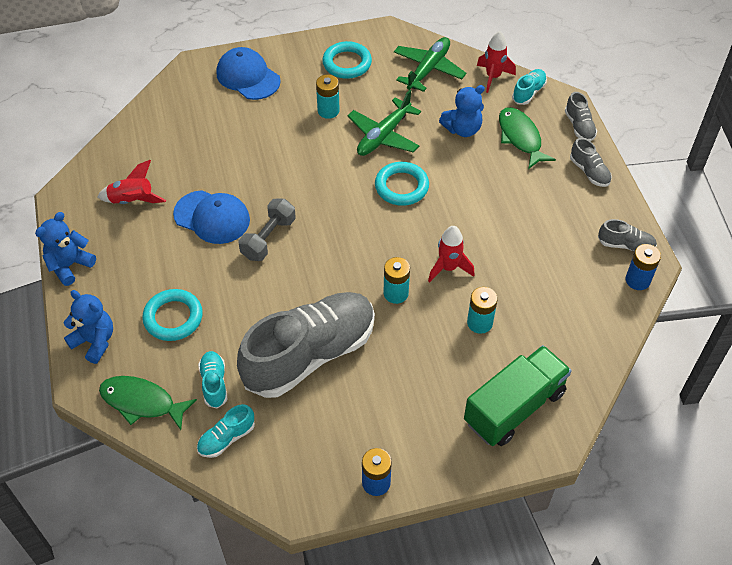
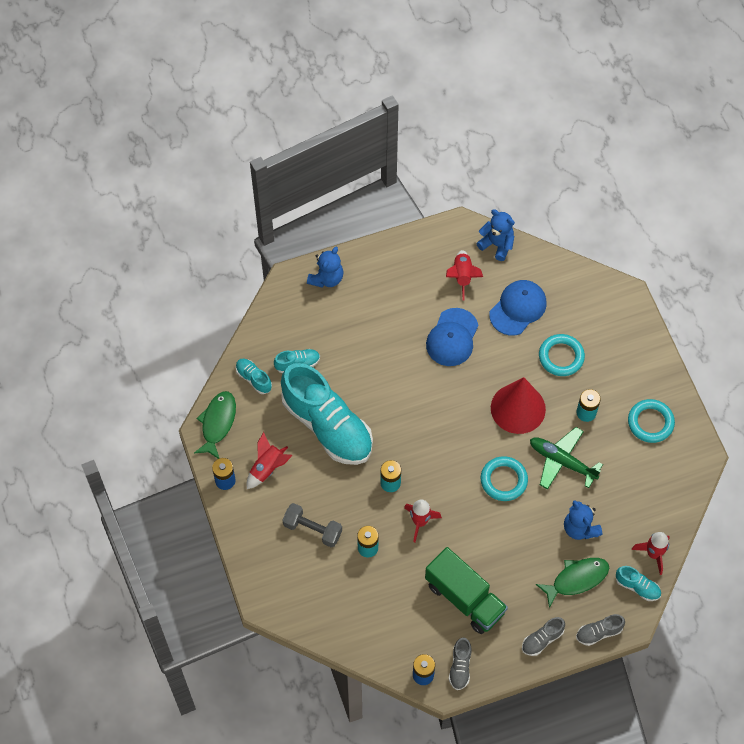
camera: 85 degrees right, 10 degrees up
(70, 265) = (393, 246): blue teddy bear -> blue teddy bear (497, 244)
(142, 402) = (278, 319): green fish -> green fish (217, 423)
(173, 318) = (352, 326): turquoise ring -> turquoise ring (561, 357)
(248, 77) = (619, 341): blue cap -> blue cap (518, 308)
(268, 238) = (435, 382): grey dumbbell -> grey dumbbell (312, 529)
(310, 355) = (327, 425): grey shoe -> turquoise shoe
(314, 166) = (518, 408): none -> red cone
(363, 428) = (267, 468): none -> red rocket
(428, 69) = (654, 495): green plane -> none
(514, 407) = (293, 574): green truck -> green truck (465, 598)

